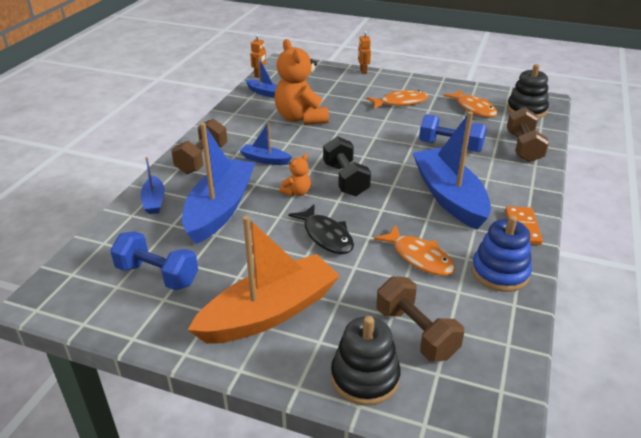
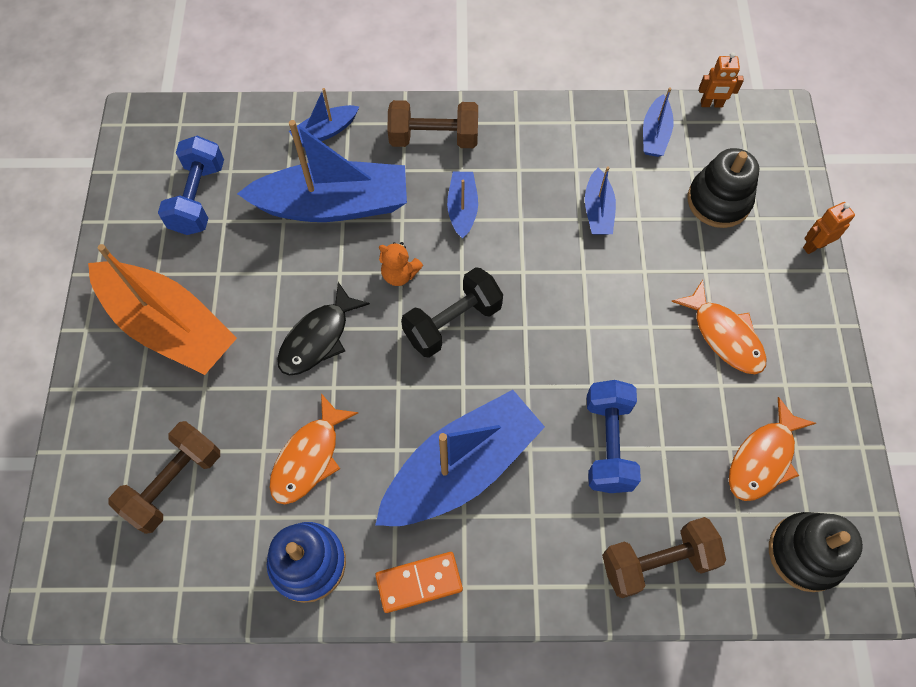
camera: 70 degrees right, 30 degrees up
(301, 118) = (598, 210): orange teddy bear -> blue boat
(365, 377) = (99, 447): black stacking toy -> black stacking toy (718, 201)

